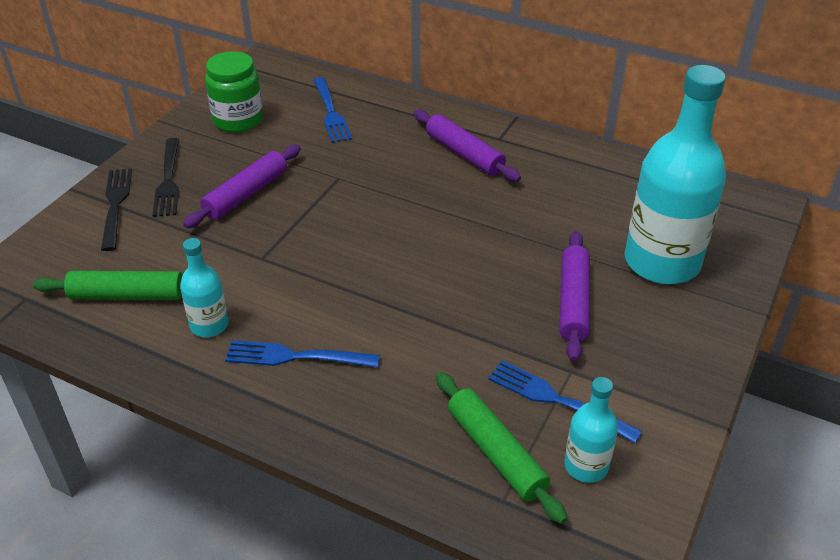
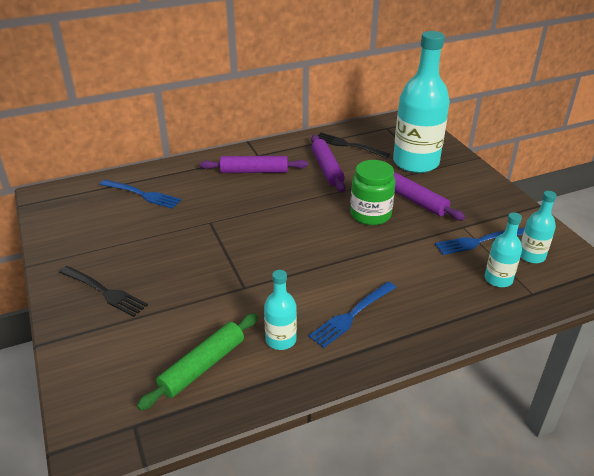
camera: 50 degrees left, 5 degrees down
(116, 205) = (93, 329): black fork -> black fork (348, 145)
(238, 120) = (88, 232): green jar -> green jar (370, 214)
(246, 194) = (172, 265): purple rolling pin -> purple rolling pin (327, 169)
(496, 452) = (498, 279): green rolling pin -> turquoise bottle

